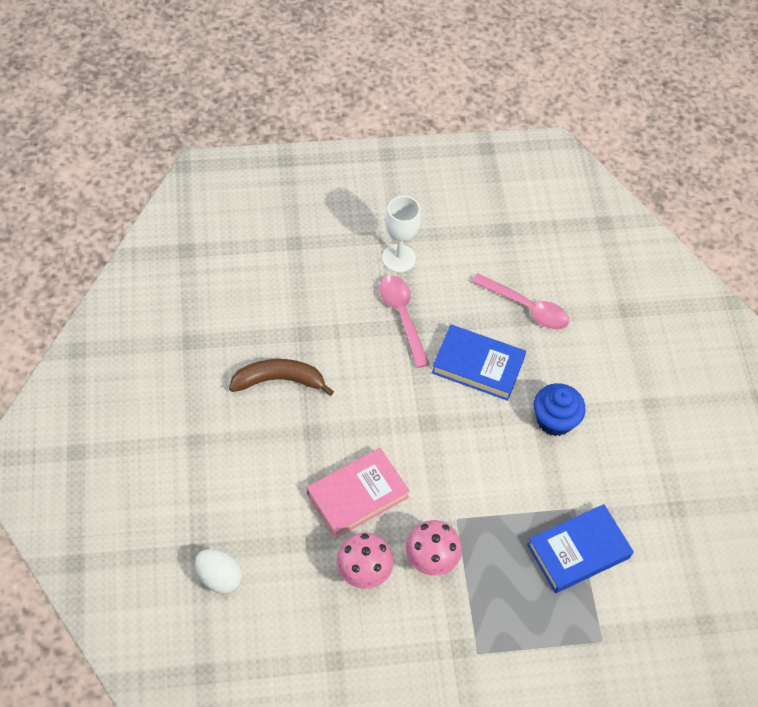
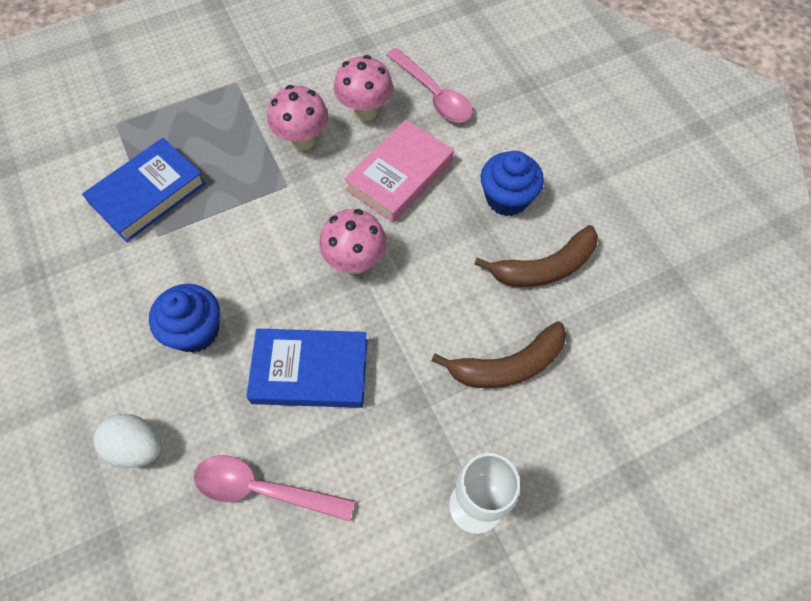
camera: 165 degrees right, 5 degrees up
(219, 578) = (496, 70): white egg -> white egg (137, 447)
(278, 444) = (507, 198): none -> blue cupcake
(341, 325) = (507, 366): none -> brown banana
(402, 316) = (433, 408): pink spoon -> pink spoon (434, 94)
(420, 432) = (355, 262): none -> pink mushroom

